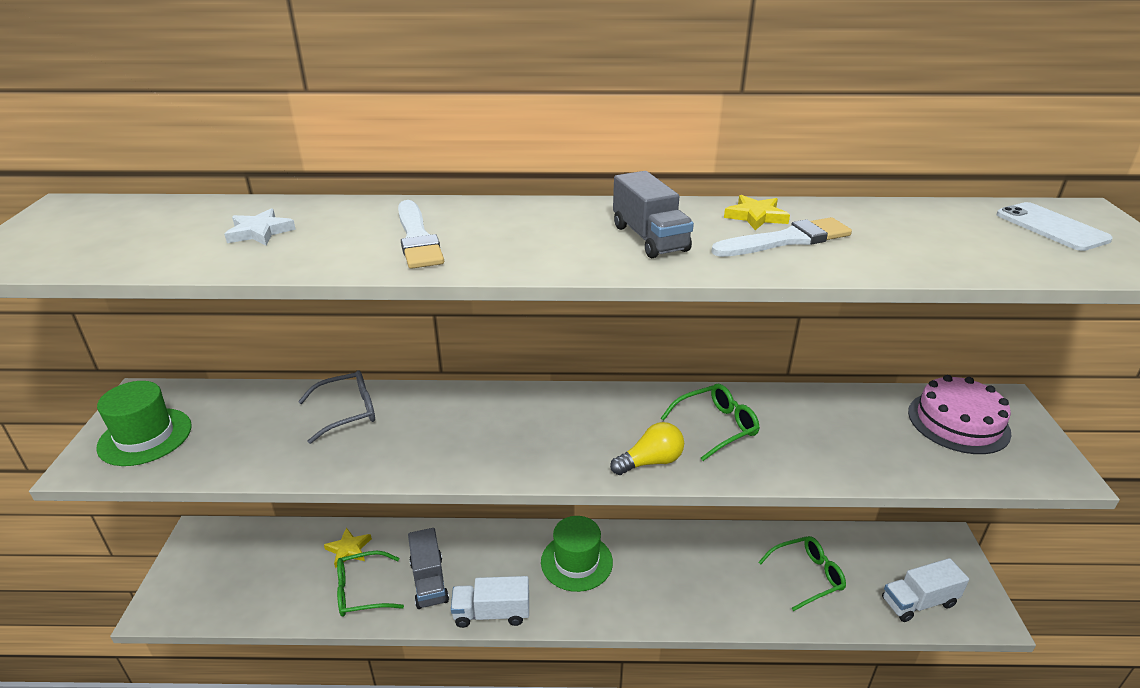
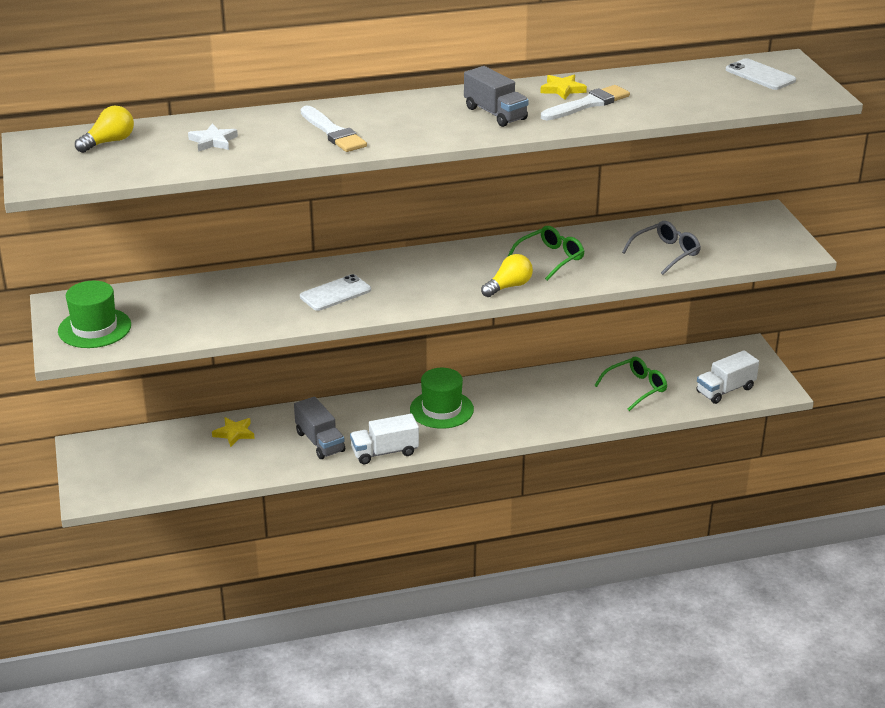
camera: 15 degrees left, 0 degrees up
(141, 218) = (109, 142): none -> yellow light bulb
(347, 412) = (250, 290): grey glasses -> grey glasses (666, 253)
(362, 591) = (265, 457): green glasses -> none
(437, 434) = (335, 293): none -> white phone
(958, 422) = (729, 231): pink cake -> none

